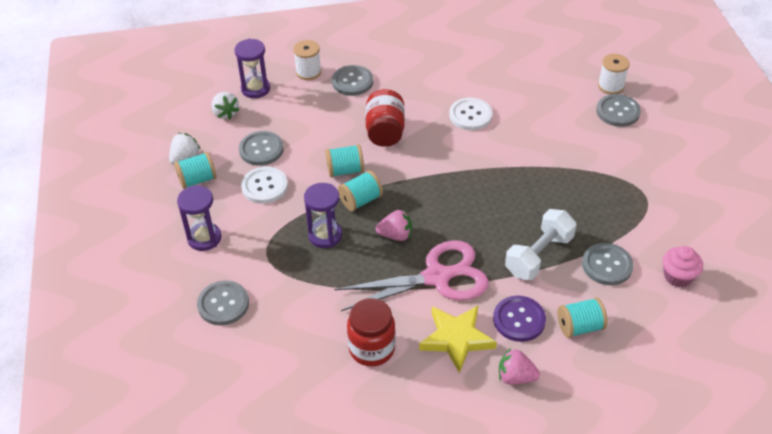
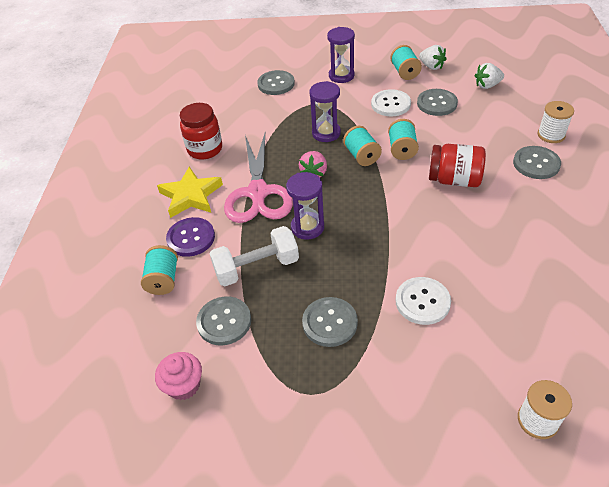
camera: 105 degrees right, 0 degrees up
(255, 89) = (522, 102): purple hourglass -> purple hourglass (307, 227)
(470, 115) = (477, 250): white button -> white button (422, 302)
(515, 377) = (138, 225): pink strawberry -> none
(538, 255) = (257, 267): white dumbbell -> white dumbbell turned 75 degrees counterclockwise
(617, 112) = (478, 412): grey button -> grey button (329, 323)

